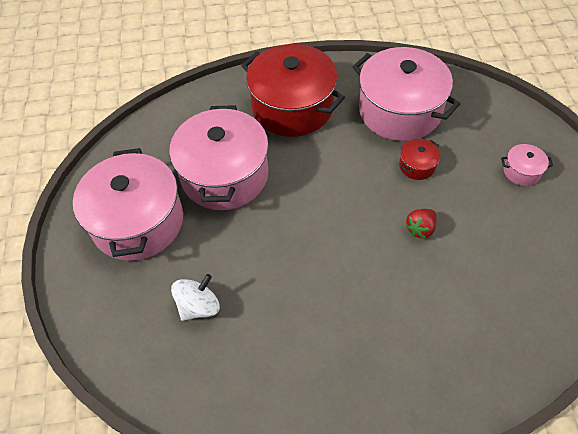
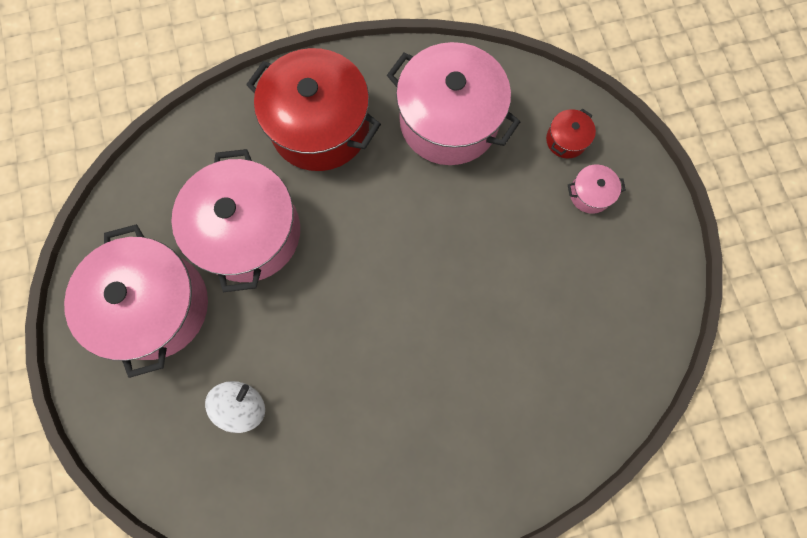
camera: 10 degrees left, 20 degrees up
(417, 166) = (472, 197): red pot -> red pot (566, 140)
(420, 229) = (479, 281): red strawberry -> none

